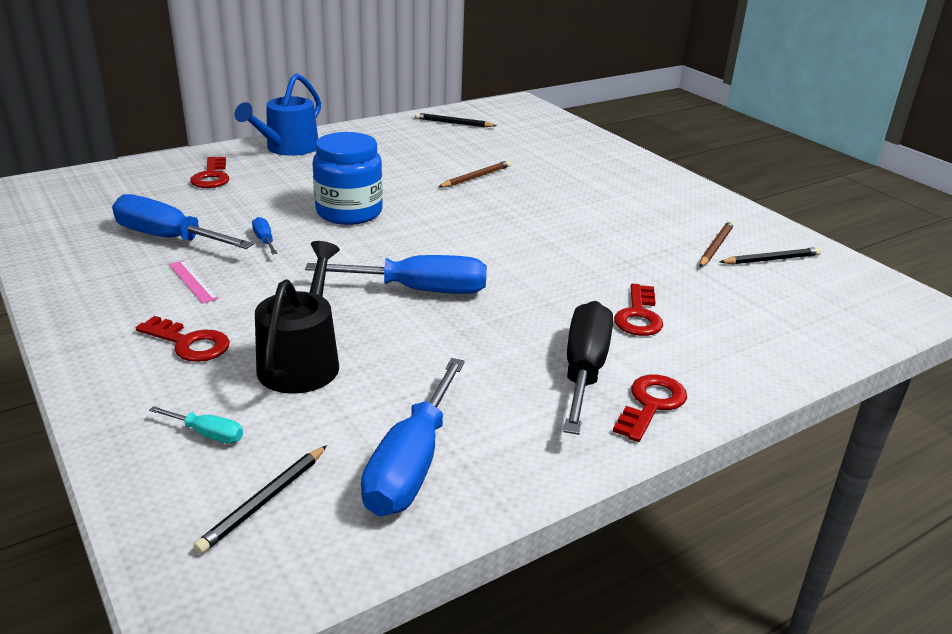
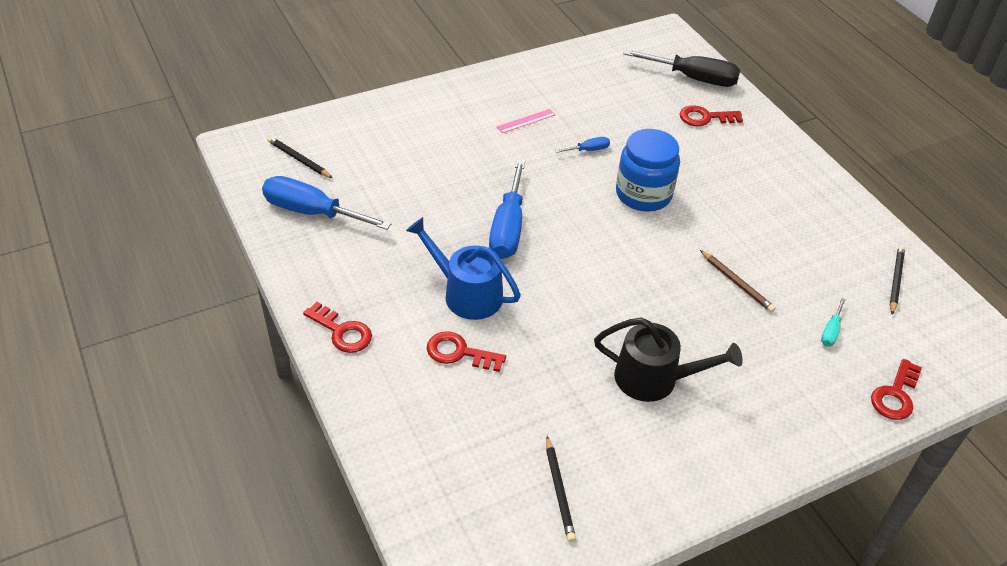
camera: 95 degrees right, 15 degrees up
(168, 238) = (590, 105): blue screwdriver -> none
(189, 343) = (449, 125): red key -> red key (895, 395)
(207, 434) = (357, 138): turquoise screwdriver -> turquoise screwdriver (831, 331)
(288, 148) = (781, 158): blue watering can -> blue watering can (467, 294)
(302, 361) = (422, 170): black watering can -> black watering can (654, 378)
(584, 370) = (389, 304): black screwdriver -> black screwdriver (693, 78)
(715, 247) = (587, 449): brown pencil -> none

